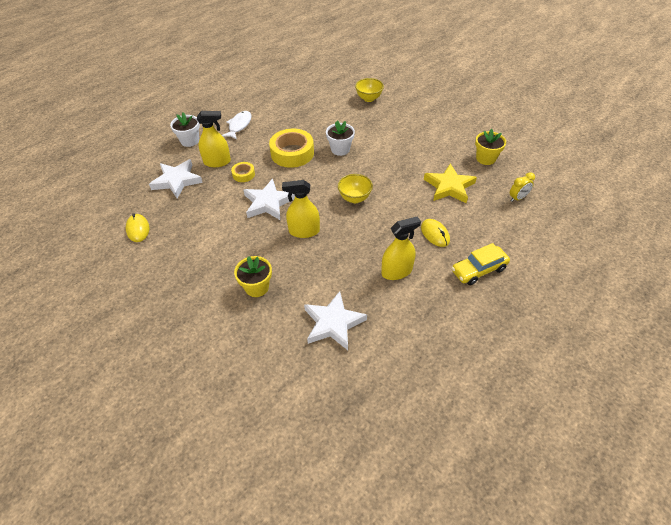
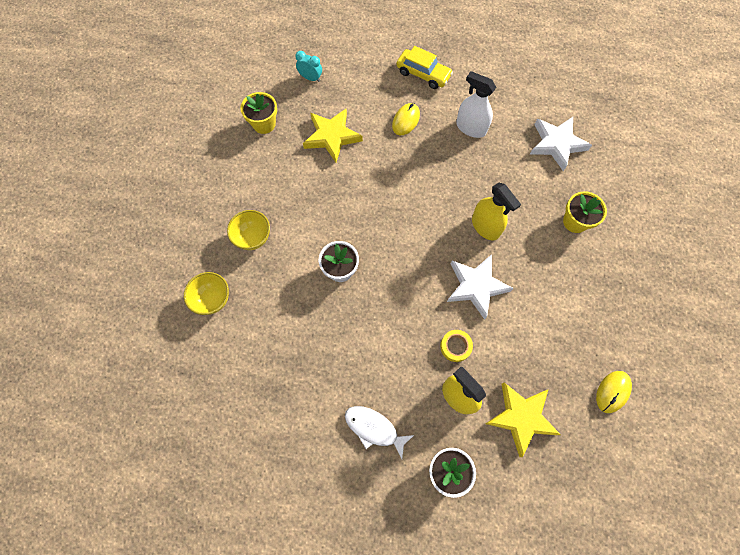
camera: 125 degrees left, 20 degrees up
(177, 180) = (521, 417): white star -> yellow star
(239, 125) = (374, 428): white fish -> white fish turned 45 degrees clockwise
(292, 153) = (382, 319): yellow tape -> none
(354, 198) = (408, 209): yellow bowl -> yellow bowl (253, 238)
(396, 271) = (471, 128): yellow spray bottle -> white spray bottle
(517, 198) = (310, 78): yellow clock -> turquoise clock

